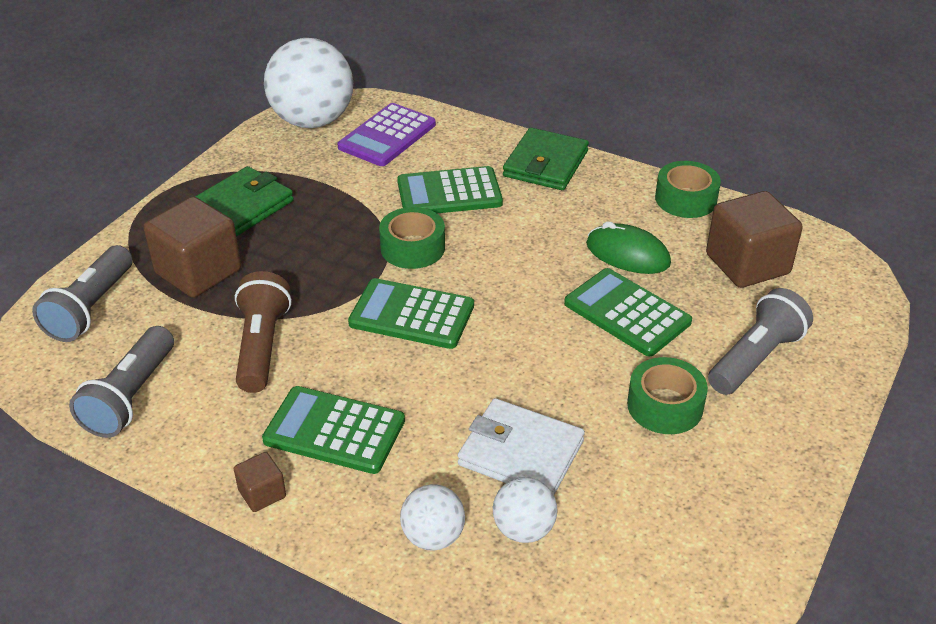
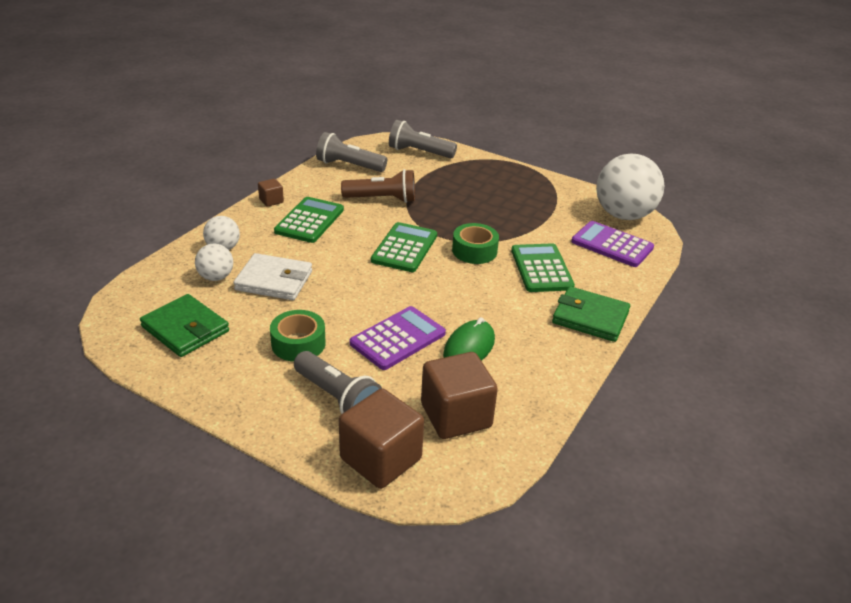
camera: 90 degrees right, 5 degrees down
(198, 272) = (449, 179): brown cube -> brown cube (380, 459)
(242, 206) = (515, 191): green wallet -> green wallet (185, 329)
(521, 453) = (274, 281): white wallet -> white wallet turned 75 degrees clockwise
(627, 313) = (398, 338): green calculator -> purple calculator
(685, 199) = (550, 392): green tape -> none

